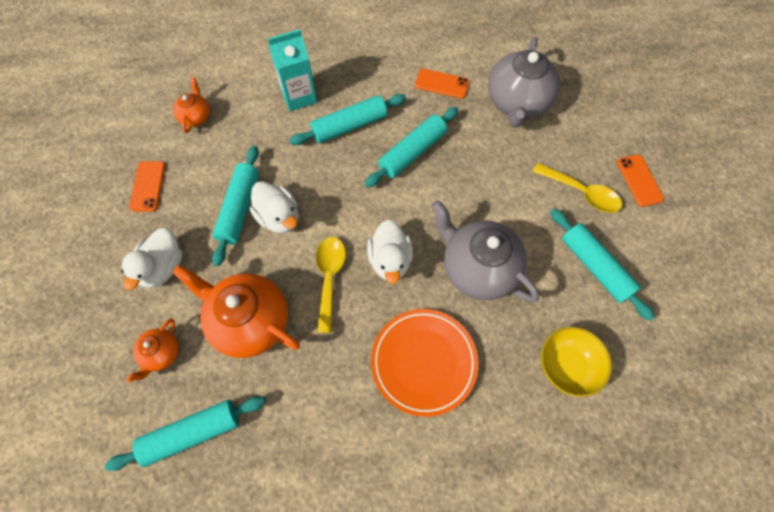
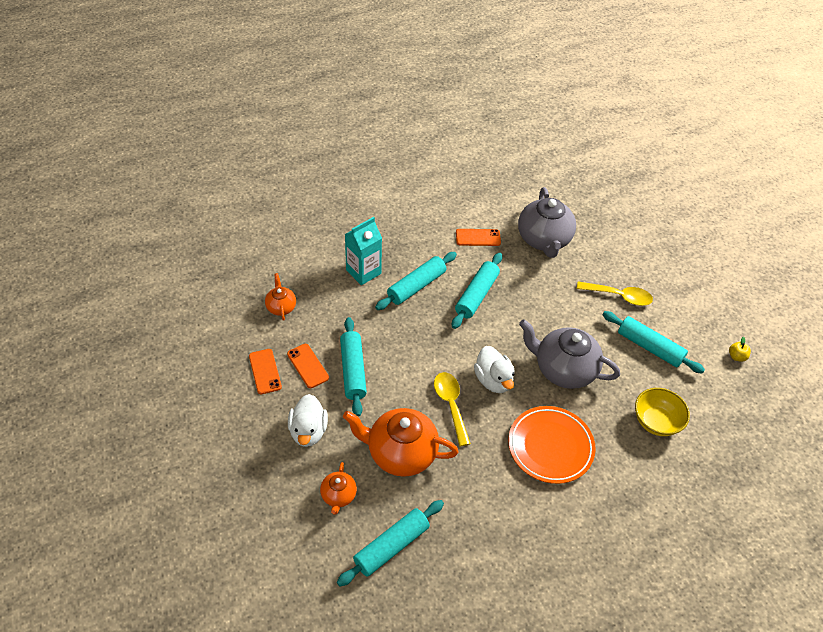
camera: 20 degrees left, 15 degrees down
(279, 217) = (389, 369): white duck -> none
(639, 180) = (658, 278): orange phone -> orange phone (308, 366)
(703, 307) = (736, 356): none -> yellow apple

